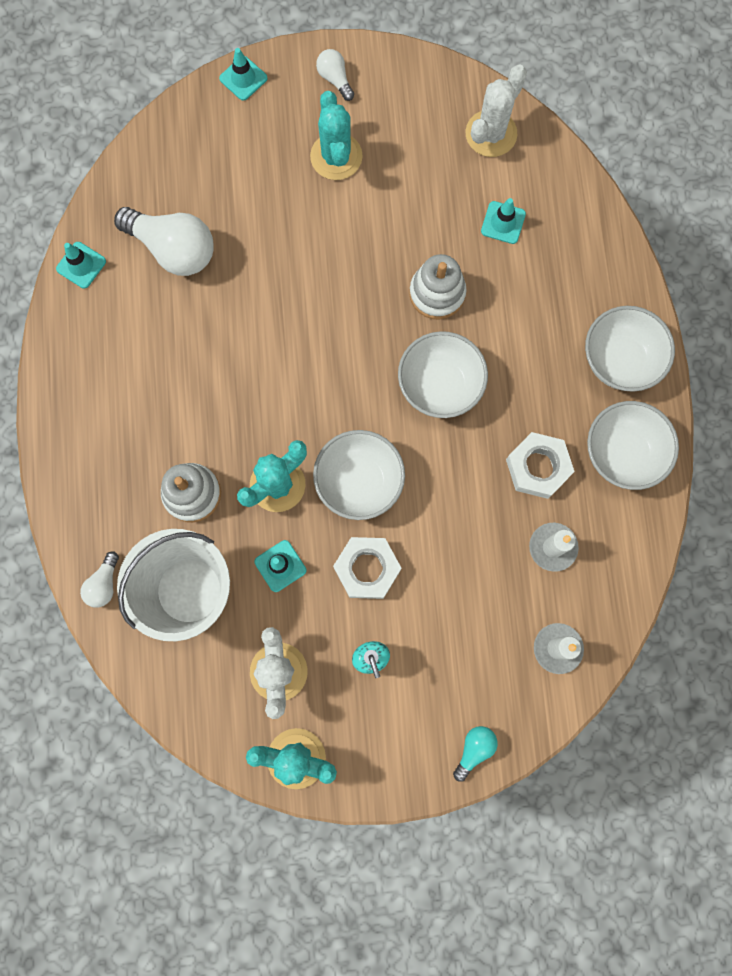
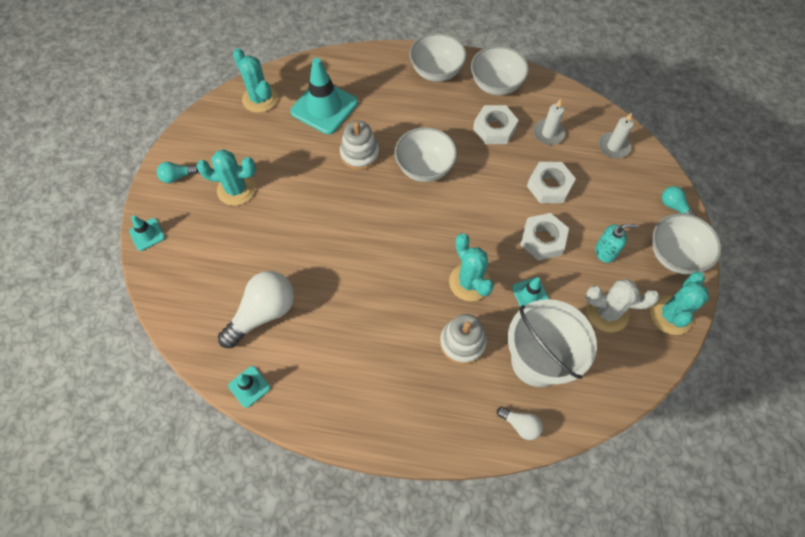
camera: 75 degrees left, 15 degrees down
(335, 79) = (177, 177): white light bulb -> turquoise light bulb
(359, 482) = (480, 230): white bowl -> white bowl (674, 255)
(458, 564) = (549, 186): none -> white nut
(491, 134) = (260, 99): white cactus -> turquoise cactus
(503, 222) = (324, 107): turquoise traffic cone -> turquoise traffic cone, size x2.02

